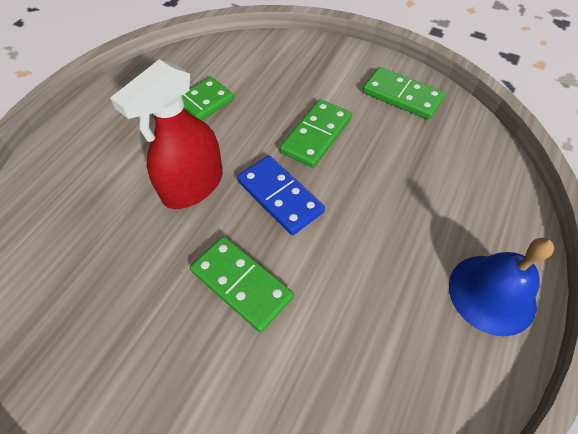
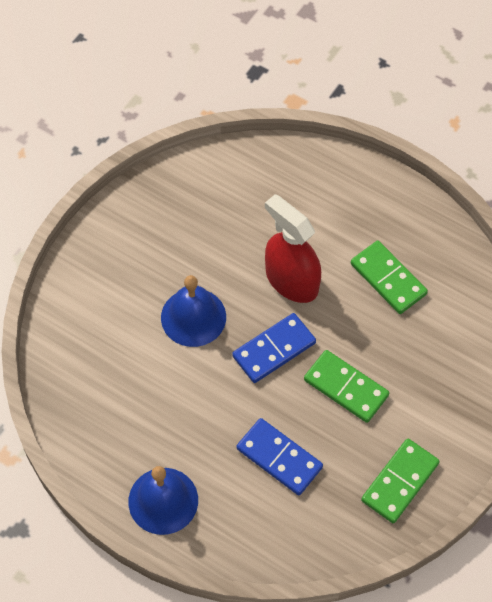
camera: 95 degrees right, 5 degrees up
(241, 284) = (193, 317): green domino -> blue bell
(405, 184) = (279, 458): none -> blue domino

